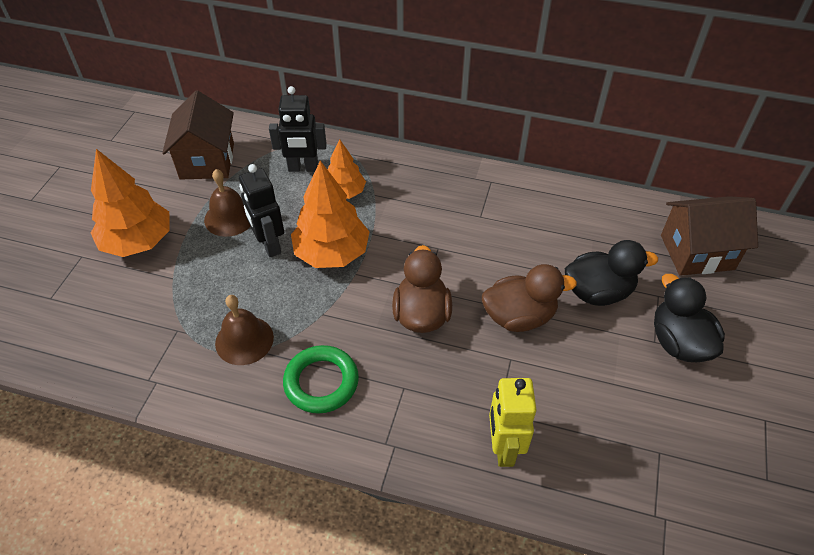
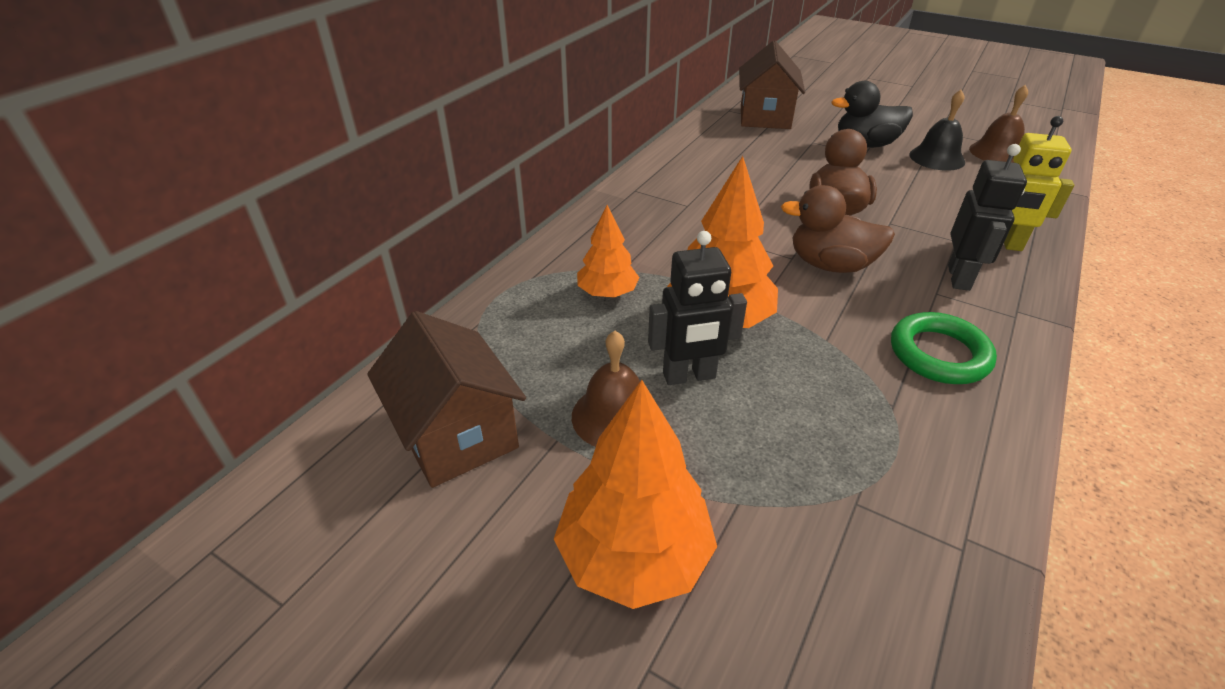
camera: 75 degrees left, 10 degrees down
(207, 161) = (457, 435): brown house -> brown house turned 45 degrees clockwise
(244, 340) = (874, 421): brown bell -> brown bell (997, 153)
(303, 168) = (538, 324): black robot -> black robot (959, 278)
(598, 292) = (806, 165): black duck -> none
(682, 410) = (937, 158): none -> black bell

